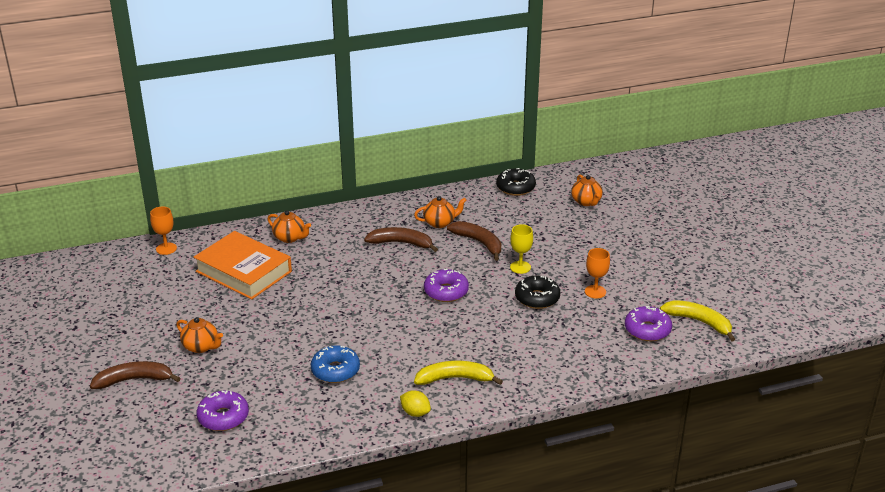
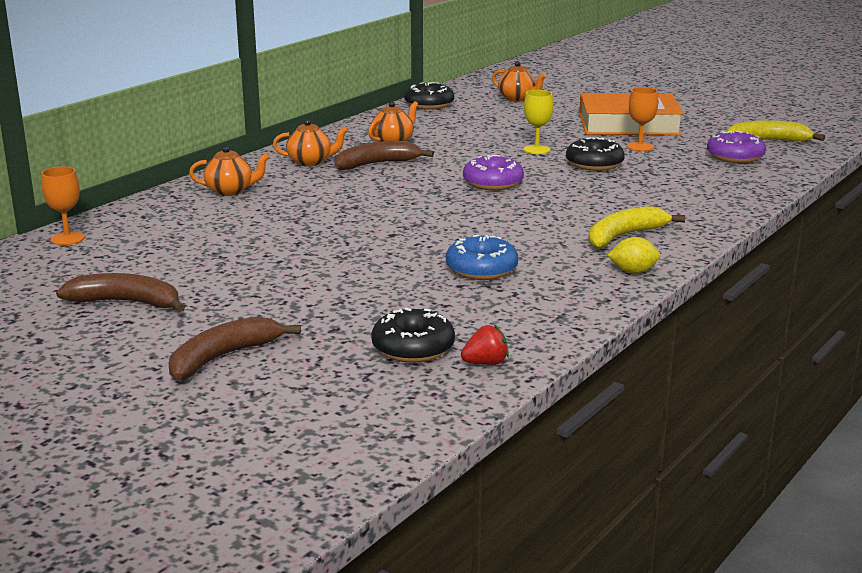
camera: 35 degrees left, 10 degrees down
(201, 347) = (270, 301): orange teapot -> orange teapot (310, 162)
(223, 417) = (413, 348): purple donut -> black donut
(242, 446) = (485, 363): none -> red strawberry
(244, 271) = (216, 229): orange book -> orange book (629, 124)
(479, 242) = (461, 145): brown banana -> brown banana (126, 302)

